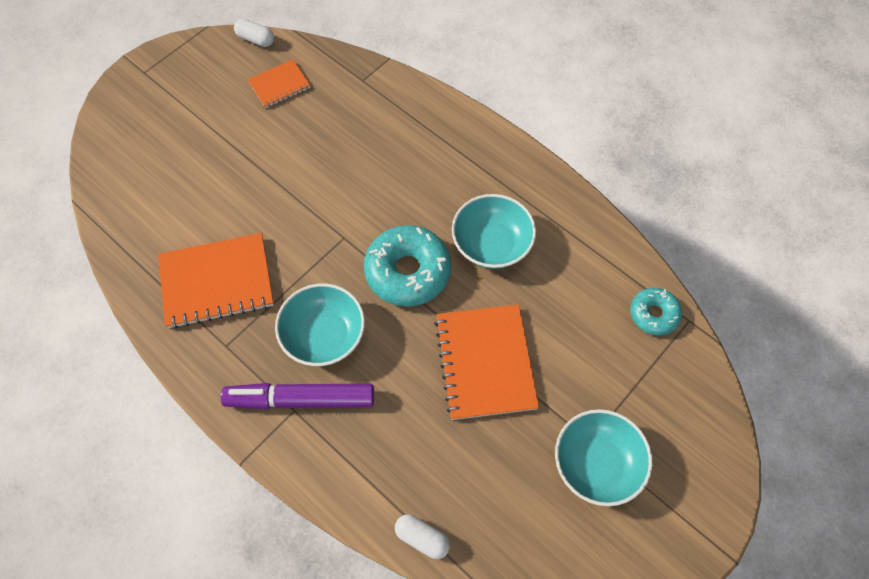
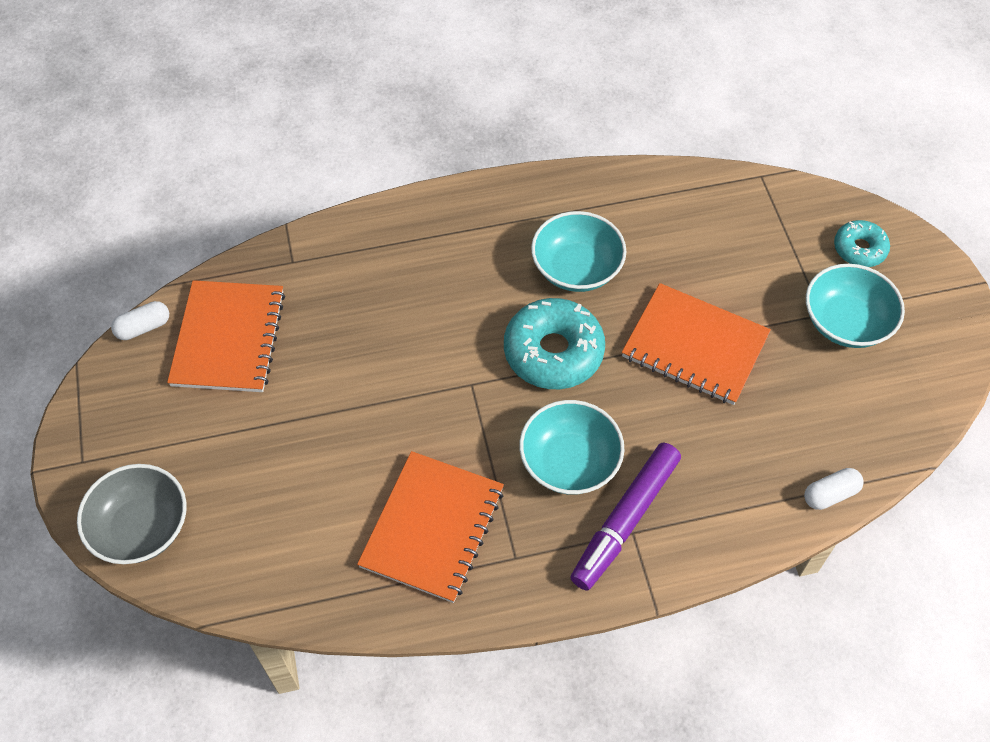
camera: 55 degrees left, 5 degrees down
(119, 129) = (141, 527): none -> grey bowl
(279, 85) = (229, 338): orange notebook -> orange notebook, size x1.81
(654, 314) = (738, 196): turquoise donut -> turquoise donut (859, 249)

